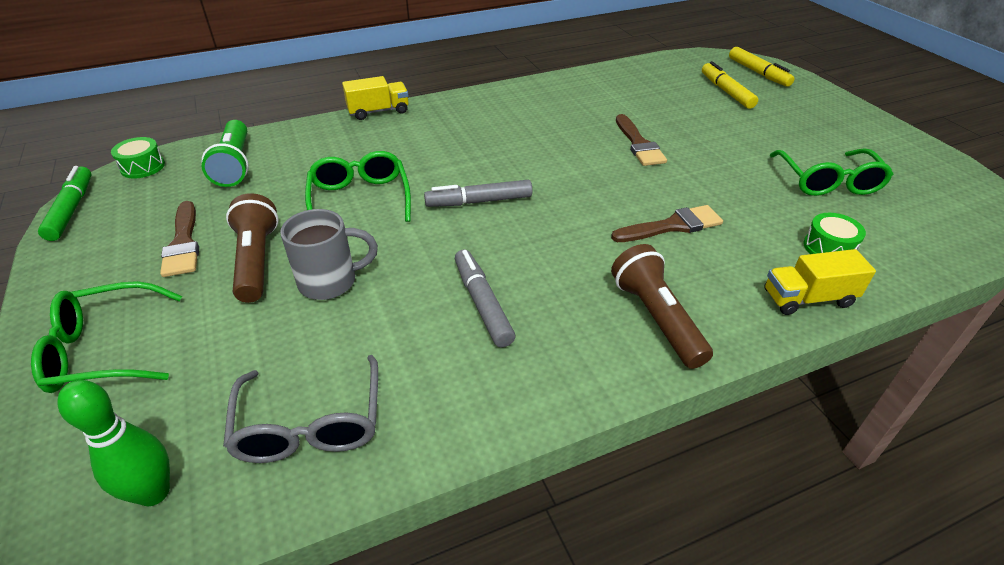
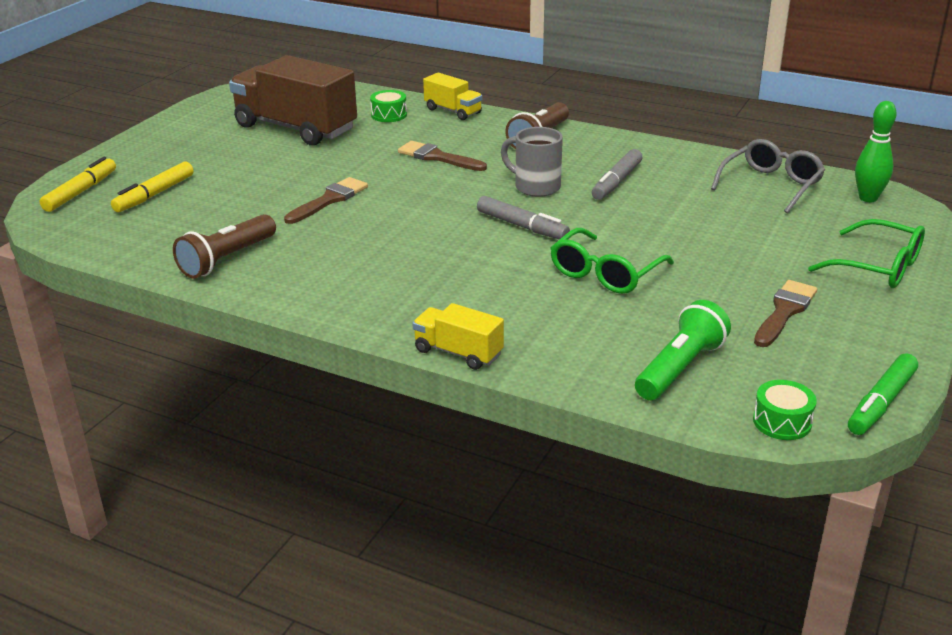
camera: 130 degrees left, 10 degrees down
(257, 261) = (734, 270): brown flashlight -> brown flashlight (226, 259)
(330, 282) = (695, 233): grey mug -> grey mug (535, 187)
(828, 182) = (296, 128): green glasses -> brown truck

